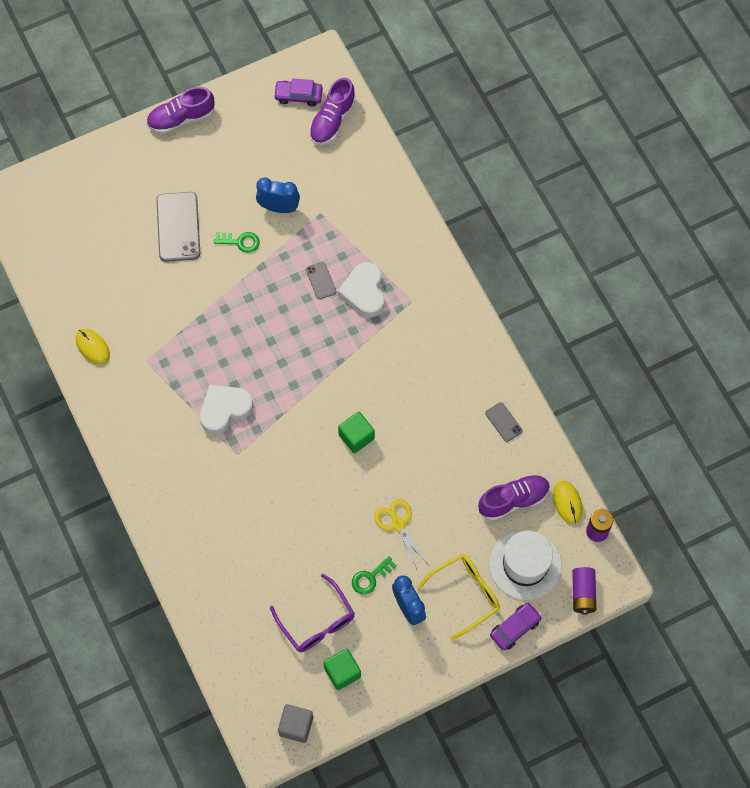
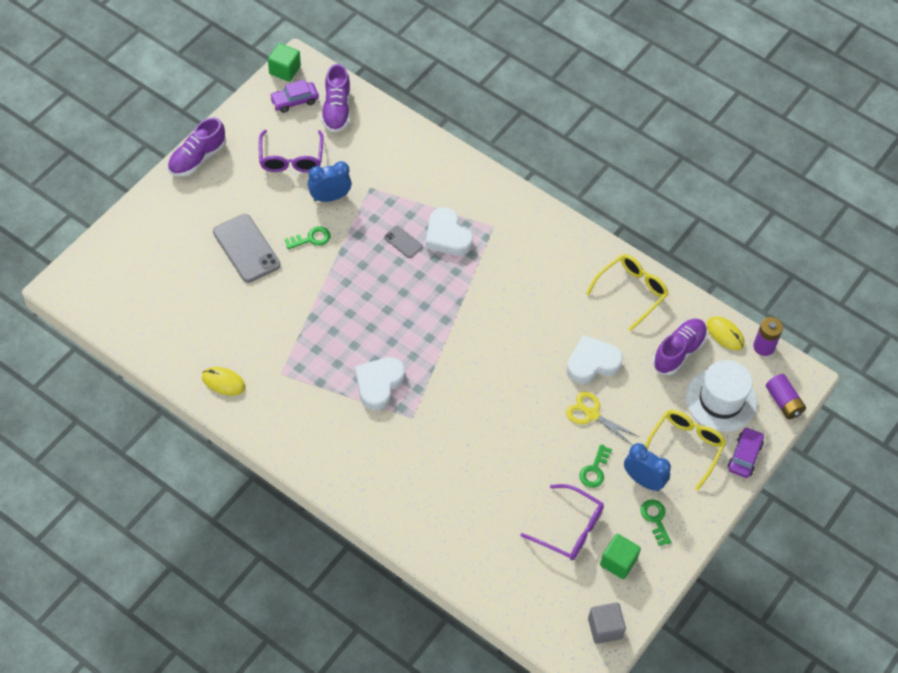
camera: 30 degrees left, 10 degrees down
(264, 154) = (291, 159): none -> purple glasses
(356, 437) = (511, 357): green cube -> green cube (285, 70)
(398, 649) = (655, 519): none -> green key
(426, 475) = (592, 363): none -> white heart
(503, 422) = (631, 292): grey phone -> yellow glasses

